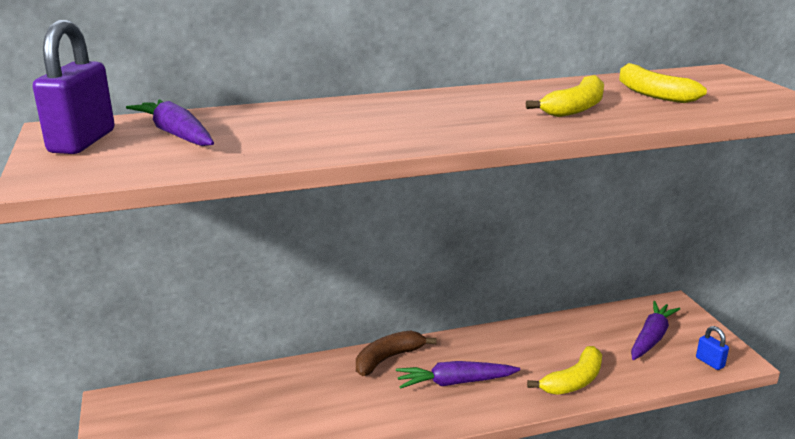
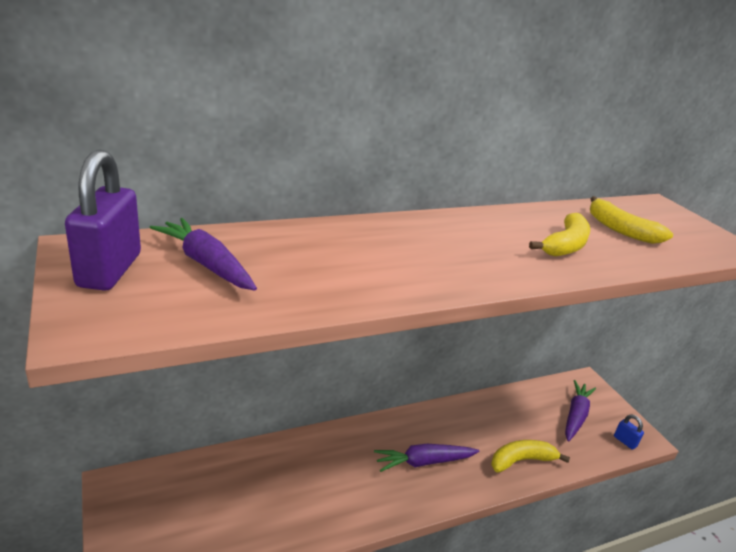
camera: 10 degrees left, 5 degrees up
(388, 359) = (363, 436): brown banana -> none
(573, 381) = (521, 460): yellow banana -> yellow banana turned 150 degrees counterclockwise

